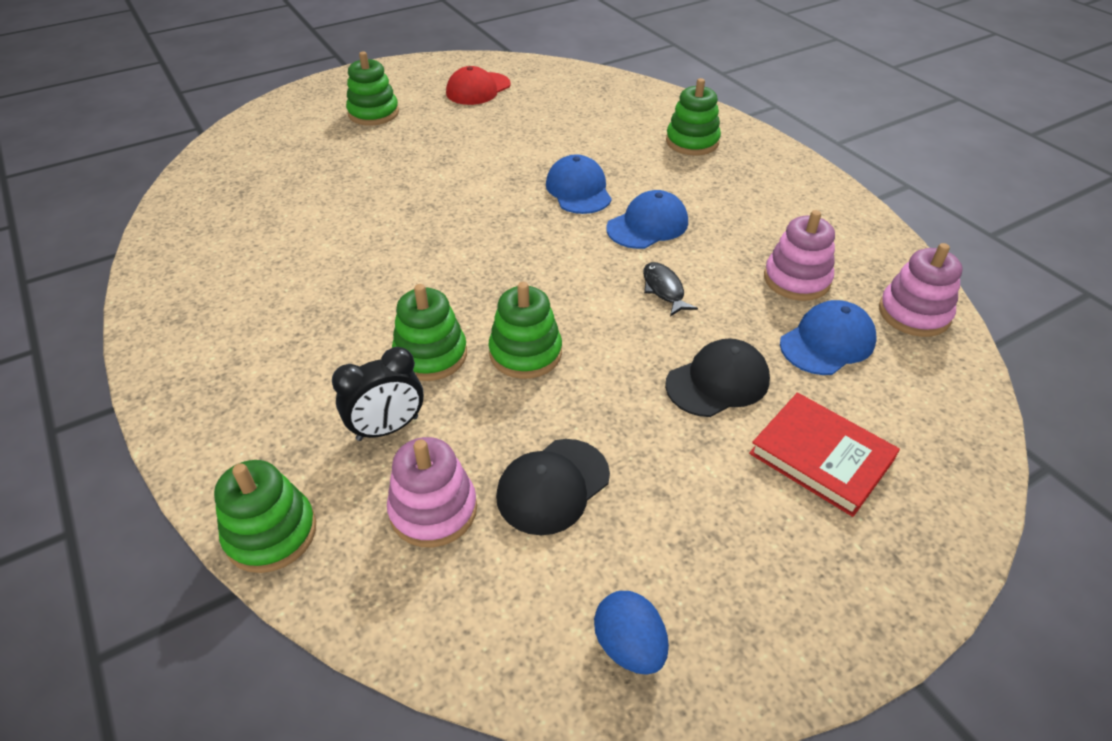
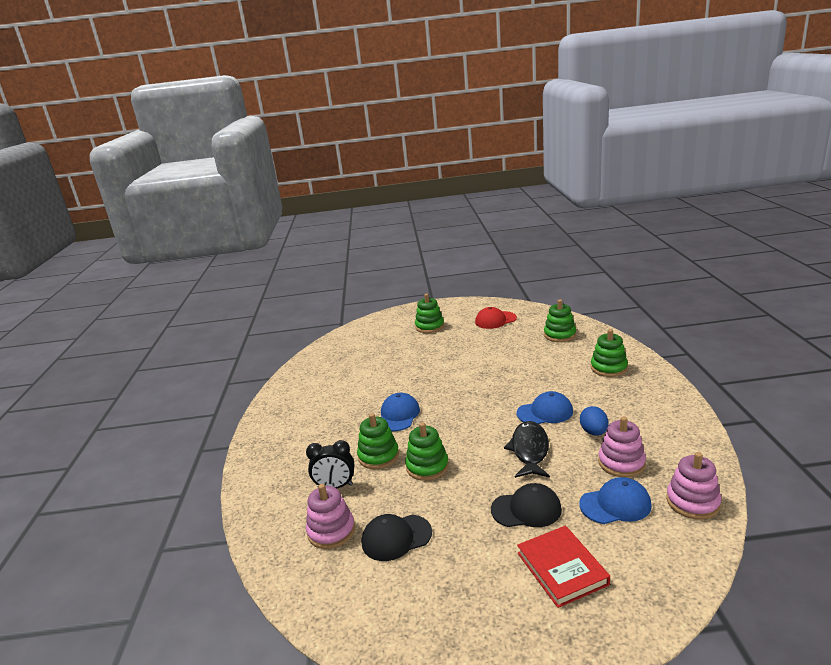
camera: 30 degrees right, 20 degrees down
(271, 533) = (256, 519): green stacking toy -> green stacking toy (559, 335)
(578, 190) = (516, 385): blue cap -> blue cap (398, 415)
(629, 646) = (381, 628): blue egg -> blue egg (594, 432)
(664, 289) = (529, 450): black fish -> black fish, size x1.71

